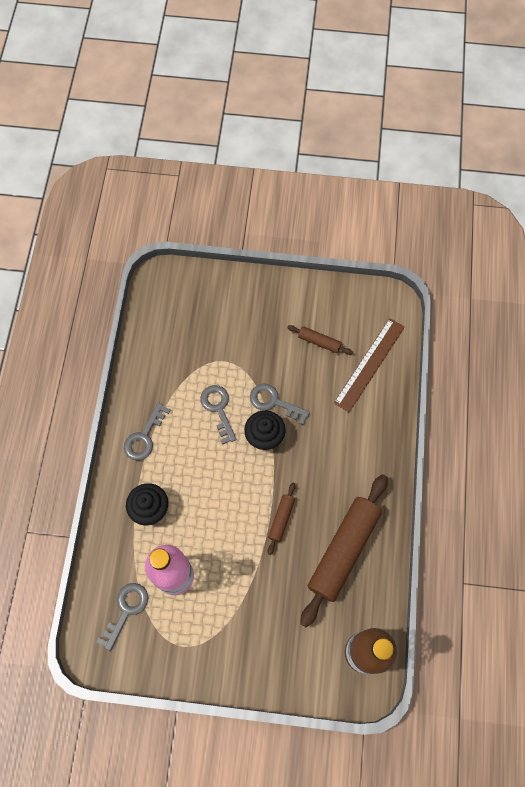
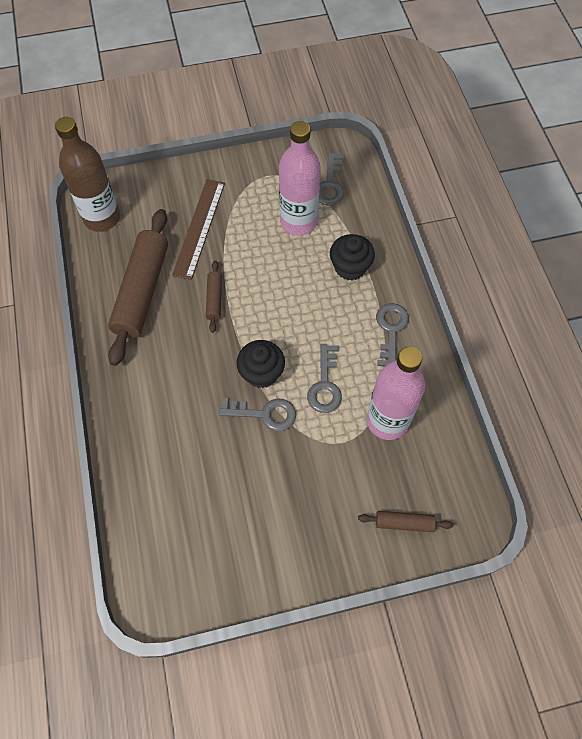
camera: 160 degrees right, 5 degrees down
(183, 365) = (387, 420): none -> pink bottle
(218, 409) = (325, 385): grey key -> grey key turned 45 degrees clockwise
(319, 342) = (235, 508): brown rolling pin -> brown rolling pin (404, 523)
(369, 364) = (163, 500): brown ruler -> brown ruler (199, 228)

